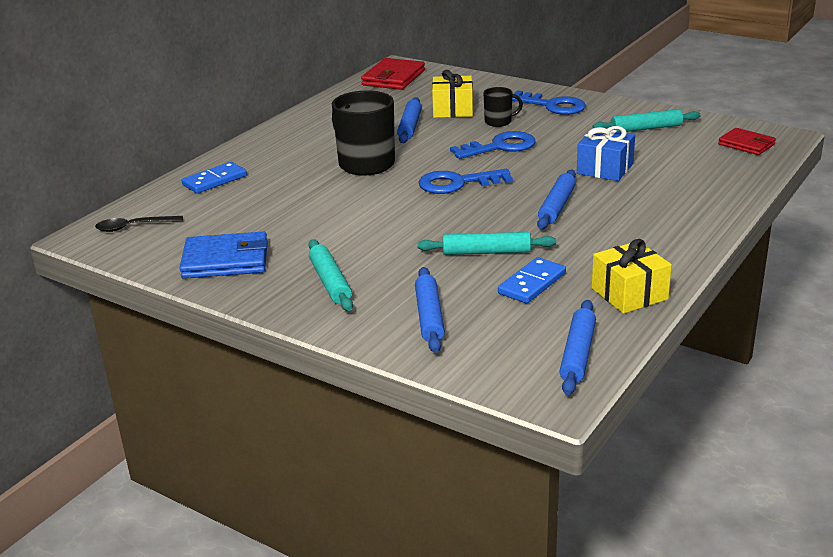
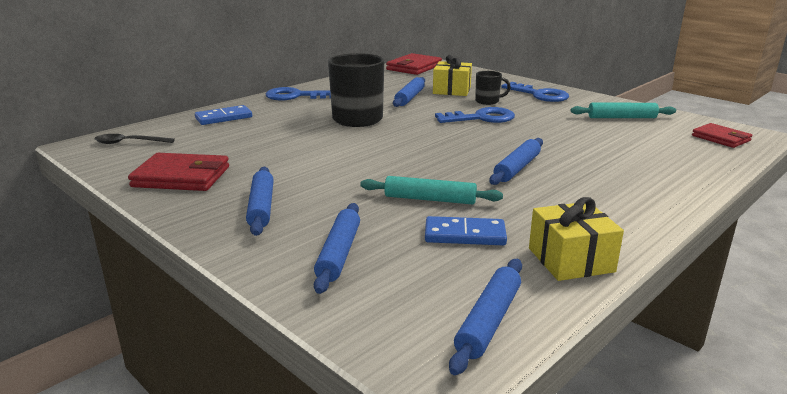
camera: 10 degrees right, 5 degrees down
(225, 260) = (181, 177): blue wallet -> red wallet
(330, 282) = (261, 207): turquoise rolling pin -> blue rolling pin
(457, 183) = (430, 140): blue key -> blue key (296, 96)
(532, 283) = (465, 235): blue domino -> blue domino turned 45 degrees clockwise
(605, 169) = (574, 143): blue gift -> none

